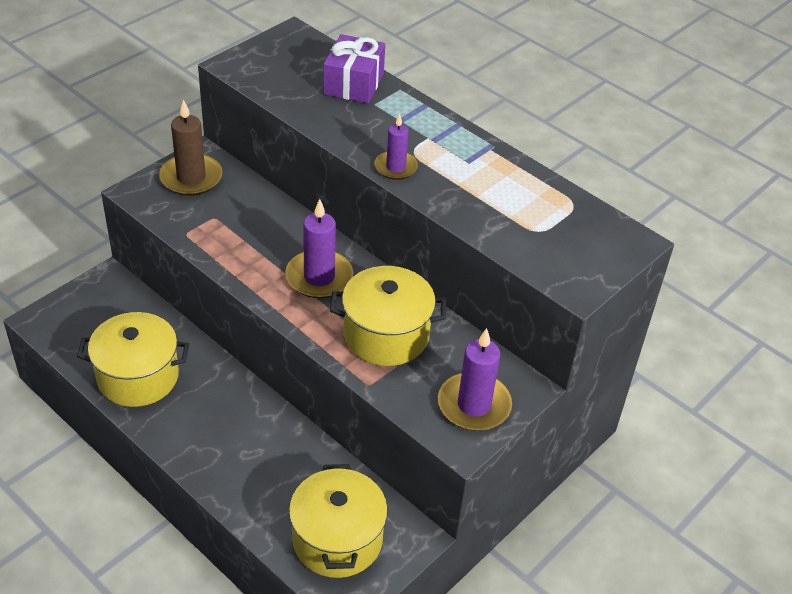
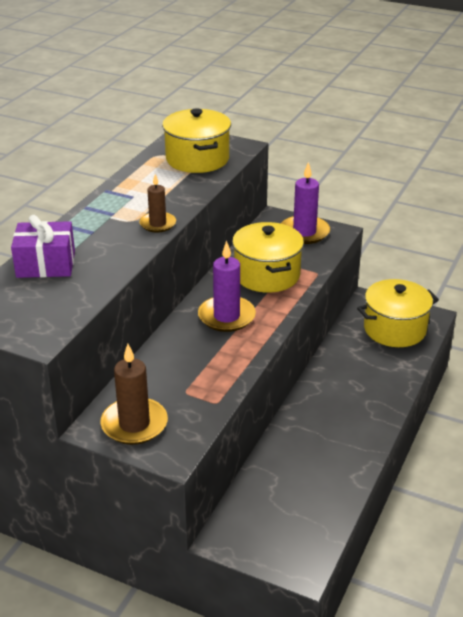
camera: 105 degrees left, 10 degrees down
(138, 376) = (327, 471): yellow pot -> yellow pot (197, 159)
(395, 167) = (157, 224): purple candle -> brown candle

